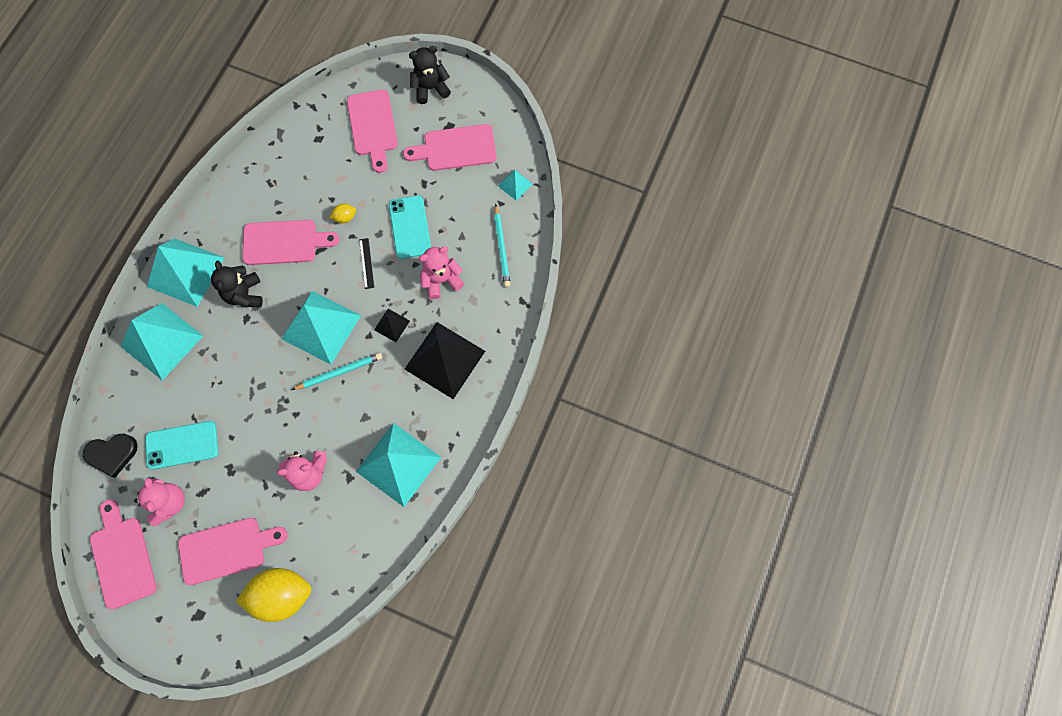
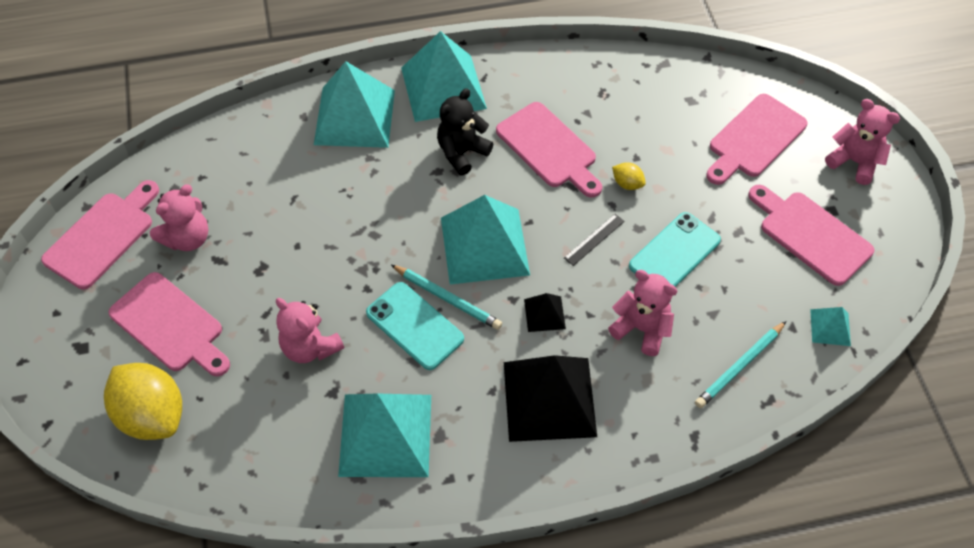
camera: 55 degrees right, 15 degrees down
(112, 454) = (206, 156): black heart -> none
(182, 445) = (257, 208): turquoise phone -> turquoise phone (415, 326)
(430, 88) = (854, 162): black teddy bear -> pink teddy bear

